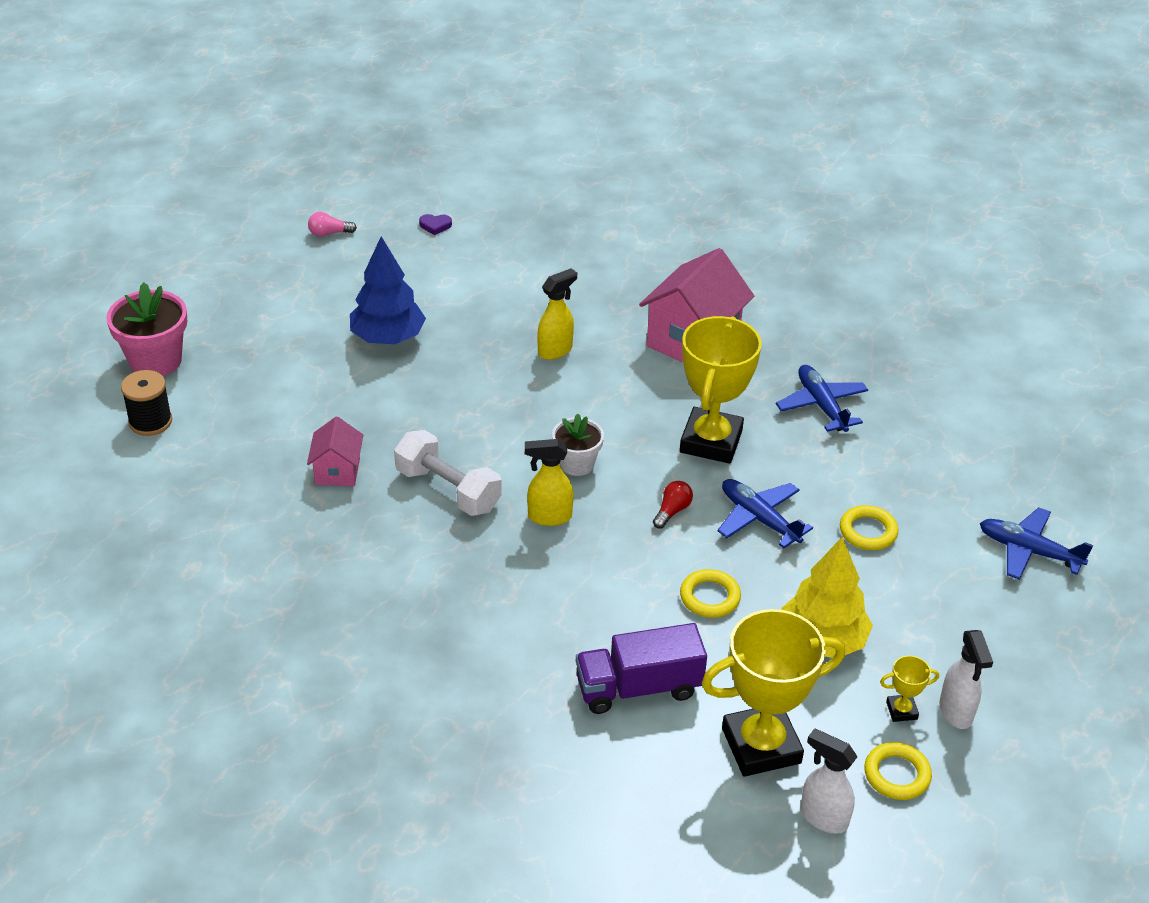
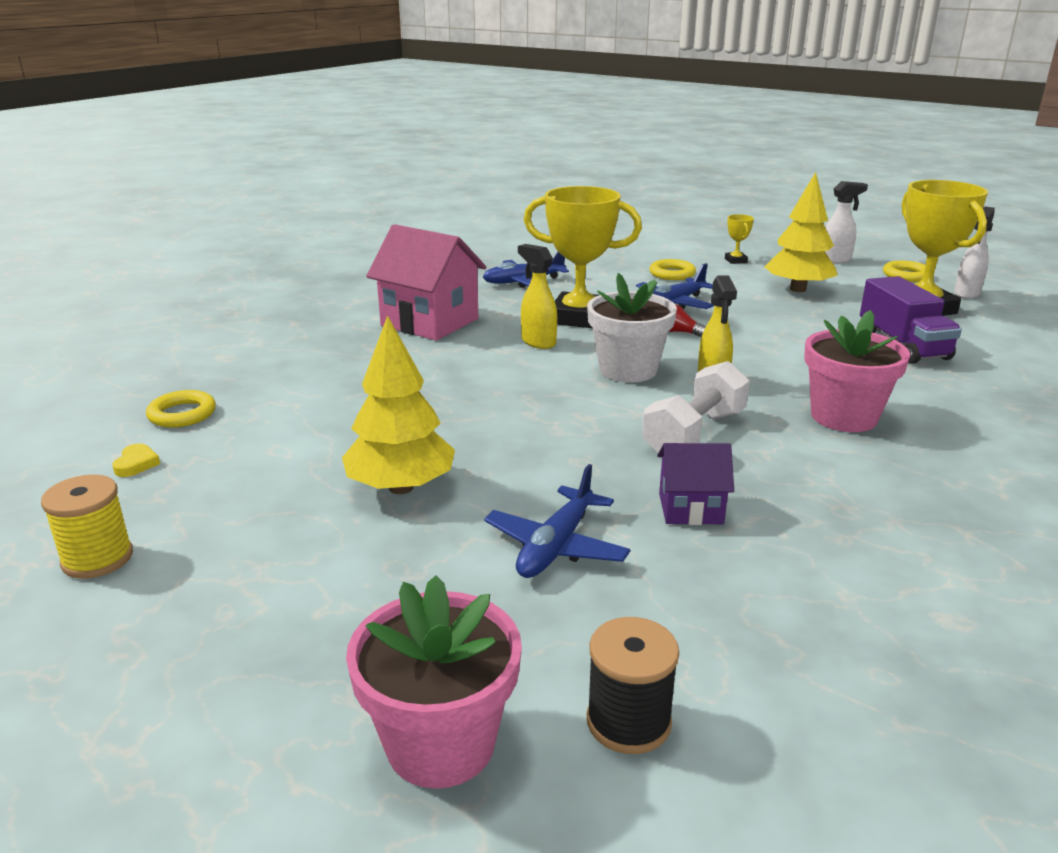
camera: 90 degrees left, 15 degrees down
(329, 233) = (97, 559): pink light bulb -> yellow spool
(337, 471) = (690, 509): pink house -> purple house
(388, 338) = (401, 487): blue tree -> yellow tree
(435, 226) = (136, 464): purple heart -> yellow heart
(469, 590) = (843, 417): none -> pink flower pot
(555, 350) = (439, 382): yellow spray bottle -> yellow spray bottle (538, 342)
(577, 464) = (628, 370): white flower pot -> white flower pot, size x1.59
(710, 597) = (778, 321): yellow ring -> yellow ring (182, 414)
(901, 710) = (847, 272): yellow trophy -> yellow trophy (735, 260)
(1028, 551) = (670, 238): blue plane -> blue plane (556, 547)

